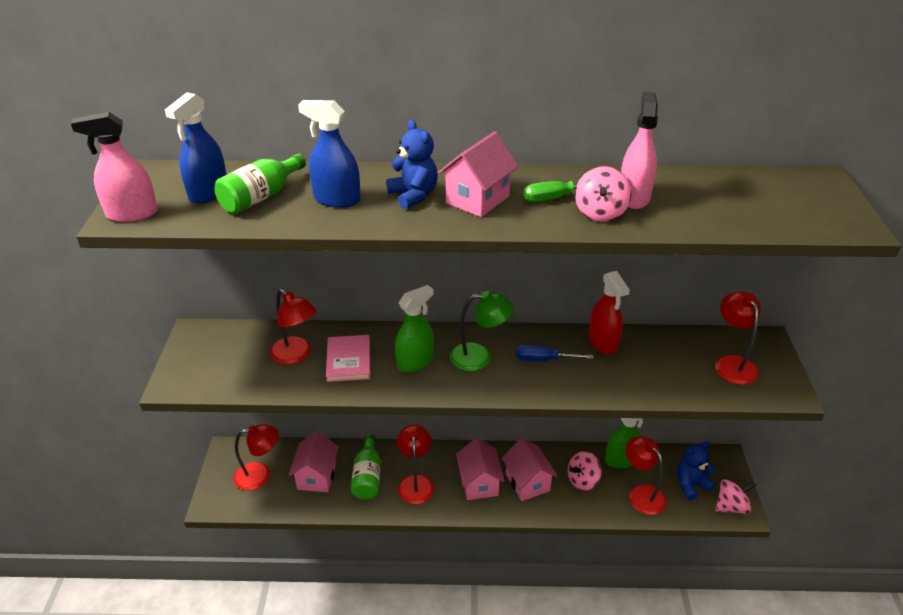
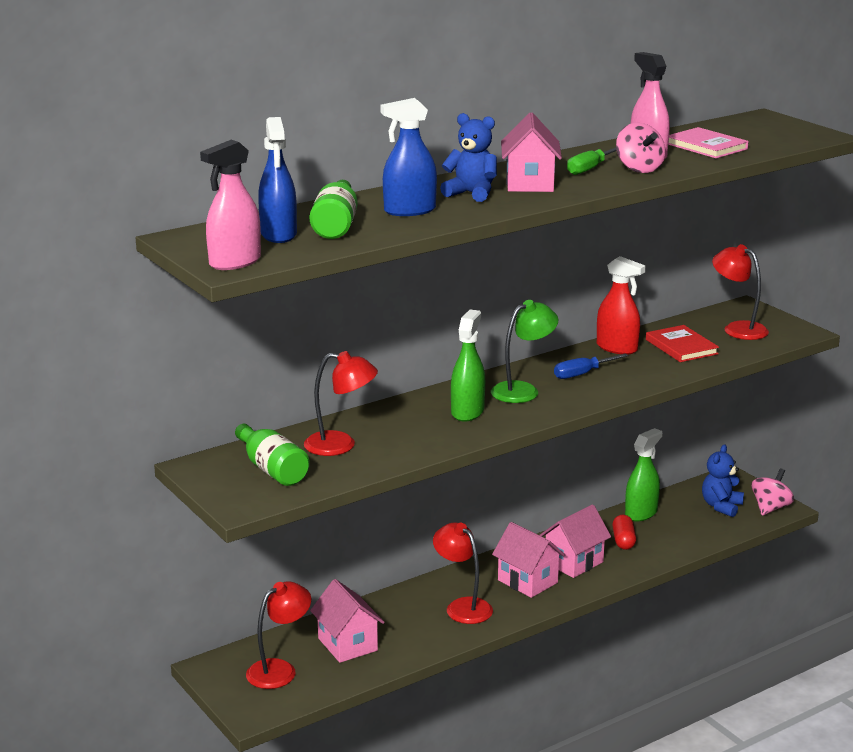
camera: 35 degrees left, 15 degrees down
(348, 360) = (400, 431): pink book -> pink book (706, 146)
(367, 476) = (404, 622): green bottle -> green bottle (272, 469)
(527, 482) = (574, 562): pink house -> pink house turned 75 degrees counterclockwise
(582, 480) = (623, 541): pink spinning top -> red capsule
(641, 494) = (687, 529): red lamp -> none
(658, 364) = (681, 347): none -> red book

